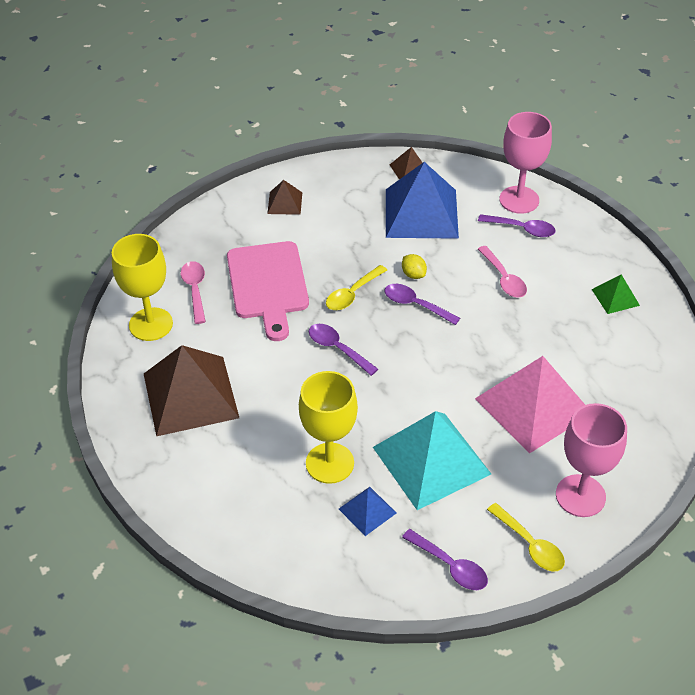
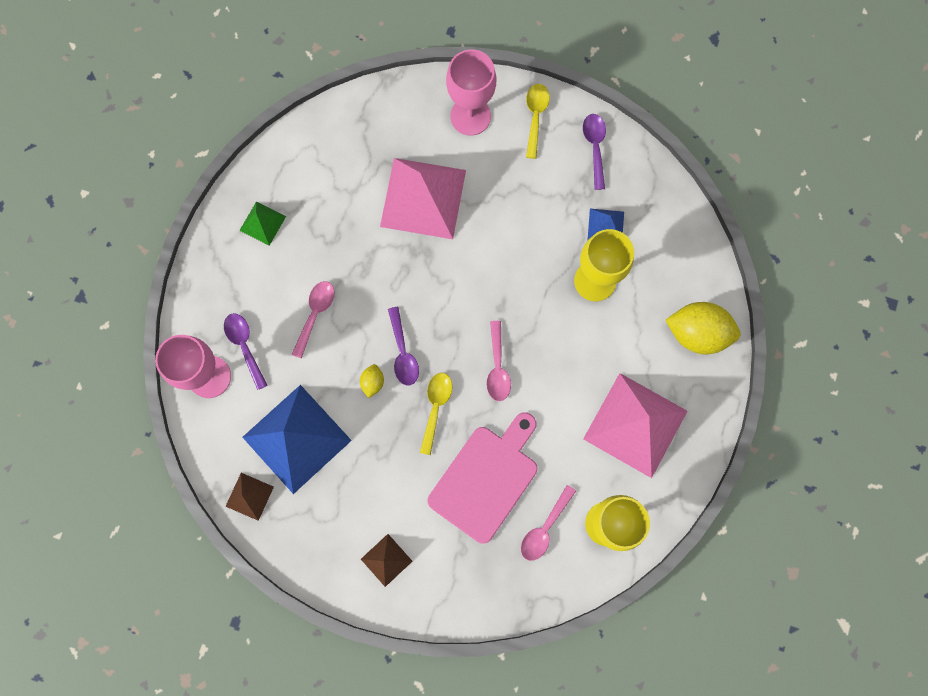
camera: 135 degrees left, 30 degrees up
(190, 395) = (635, 425): brown pyramid -> pink pyramid
(202, 496) = (697, 333): none -> yellow lemon
(337, 348) = (497, 367): purple spoon -> pink spoon
(352, 294) = (435, 407): yellow spoon -> yellow spoon turned 75 degrees counterclockwise
(431, 460) = (530, 222): turquoise pyramid -> none

